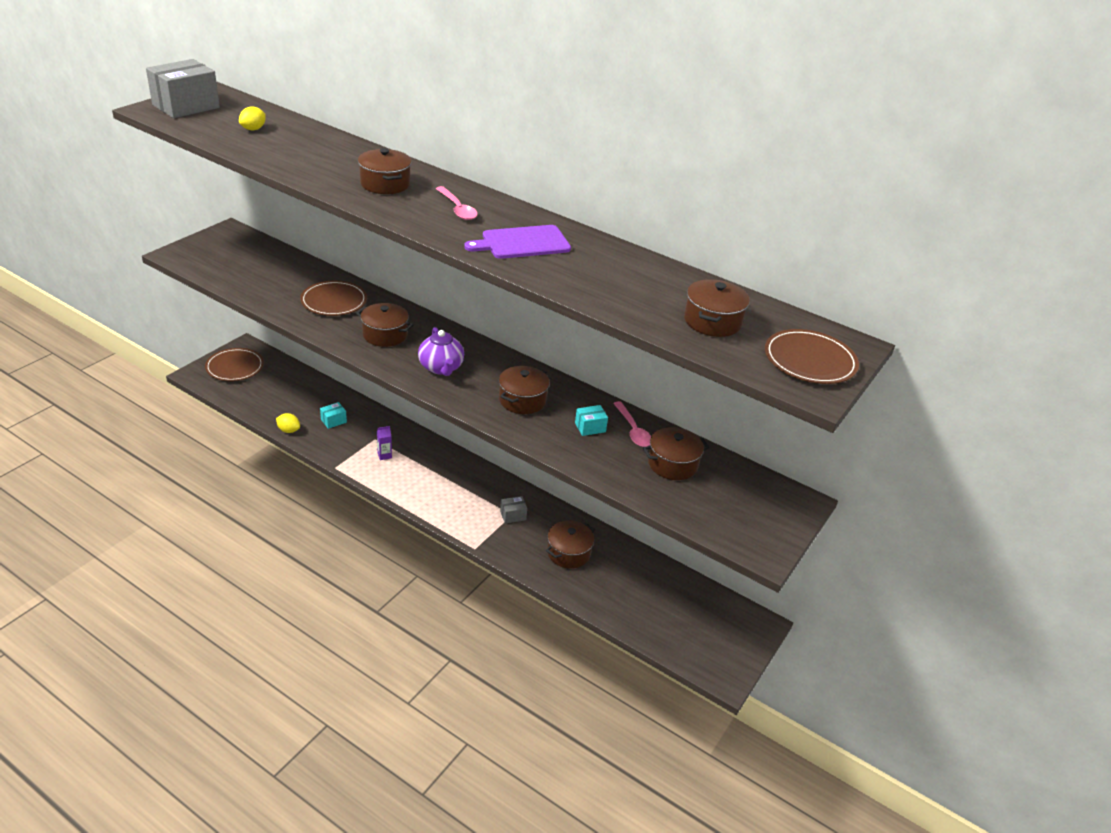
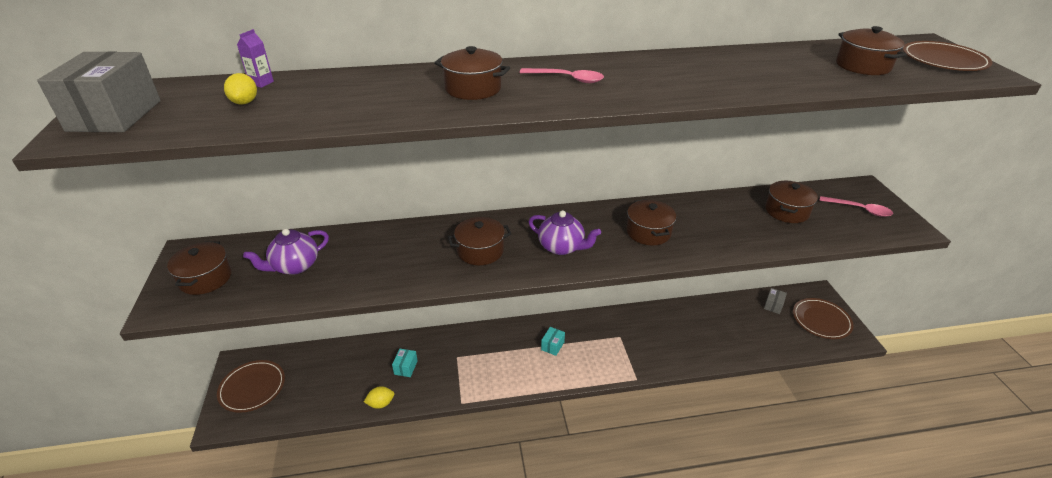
camera: 40 degrees left, 0 degrees up
(268, 274) = (294, 266): none -> purple teapot
(334, 301) = (393, 252): brown plate -> brown plate (821, 320)
(384, 455) = (482, 363): purple carton -> purple carton (261, 83)
(513, 515) = (621, 336): grey box -> grey box (773, 305)
(522, 243) = (663, 78): purple cutting board -> none
(568, 553) = (685, 334): brown pot -> brown pot (205, 278)
(590, 427) = (712, 221): turquoise box -> turquoise box (552, 346)
(633, 430) = (733, 206): pink spoon -> pink spoon (859, 209)

